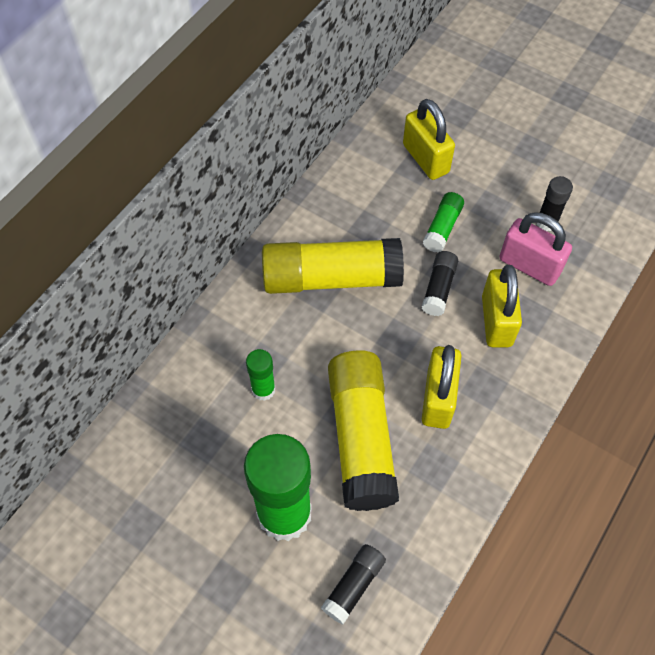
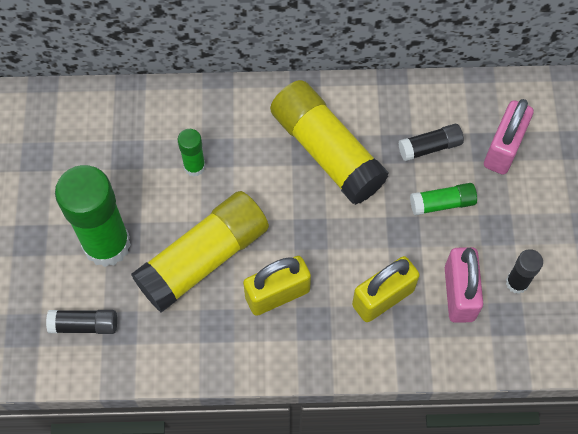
camera: 55 degrees right, 5 degrees up
(425, 158) = (503, 149): yellow padlock -> pink padlock
(439, 288) = (379, 235): black glue stick -> black glue stick (430, 147)

